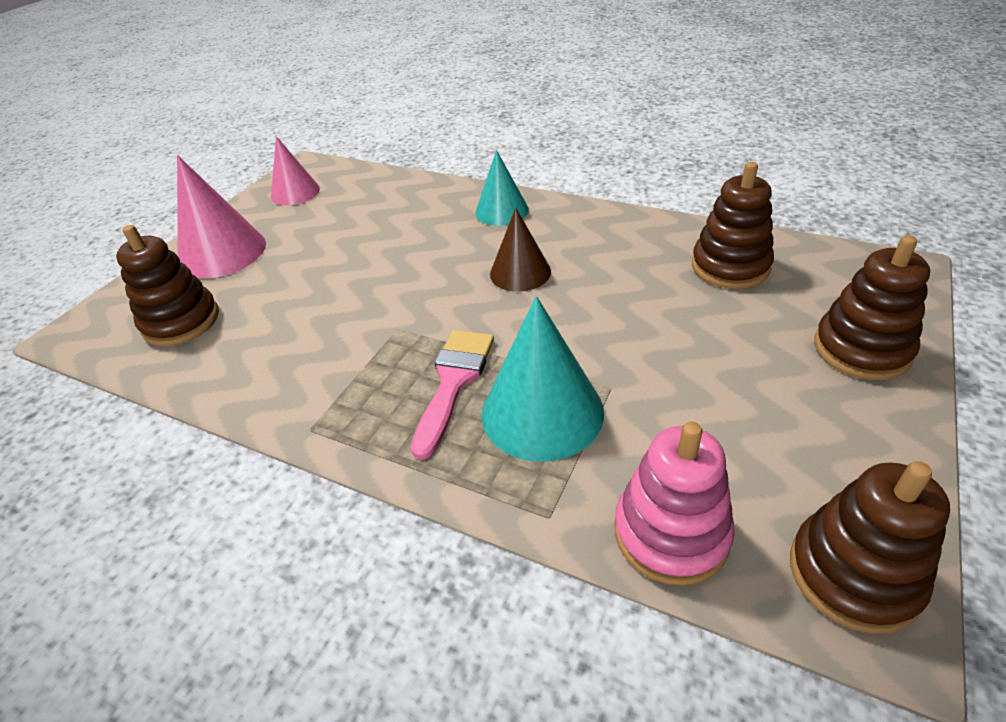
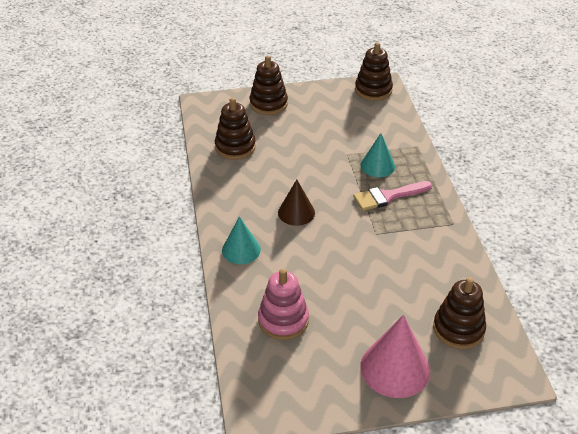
camera: 130 degrees left, 0 degrees up
(295, 192) = (298, 388): pink cone -> none
(542, 412) = (377, 166): turquoise cone -> turquoise cone, size x0.64
(671, 533) = (395, 121): pink stacking toy -> pink stacking toy (283, 320)

